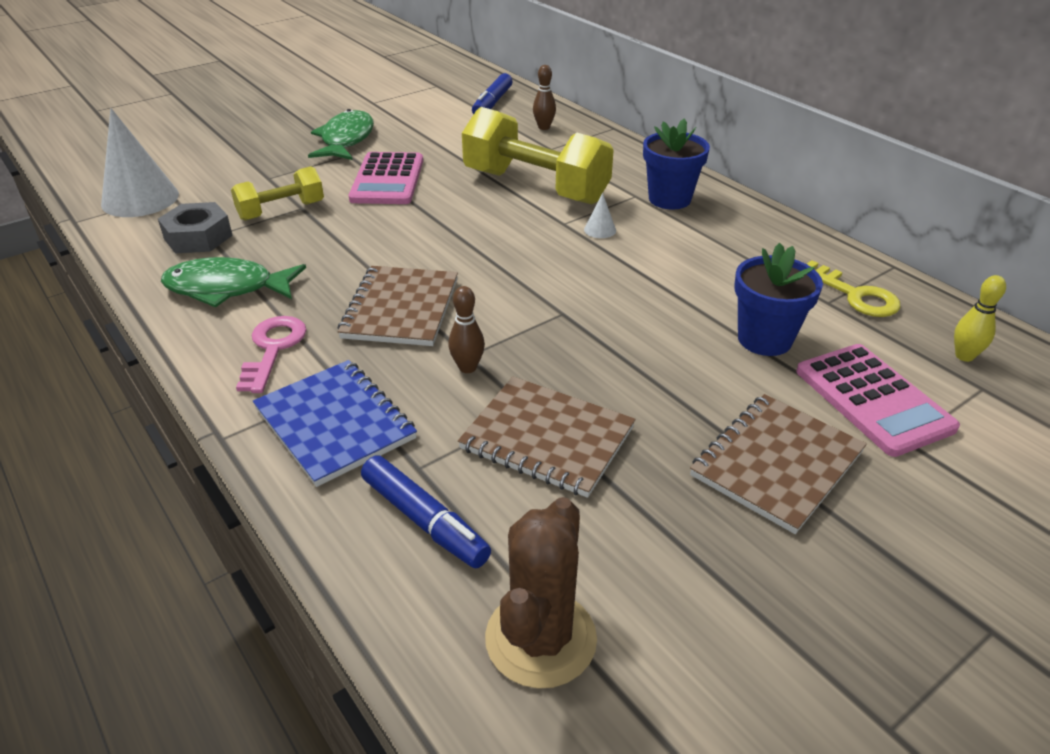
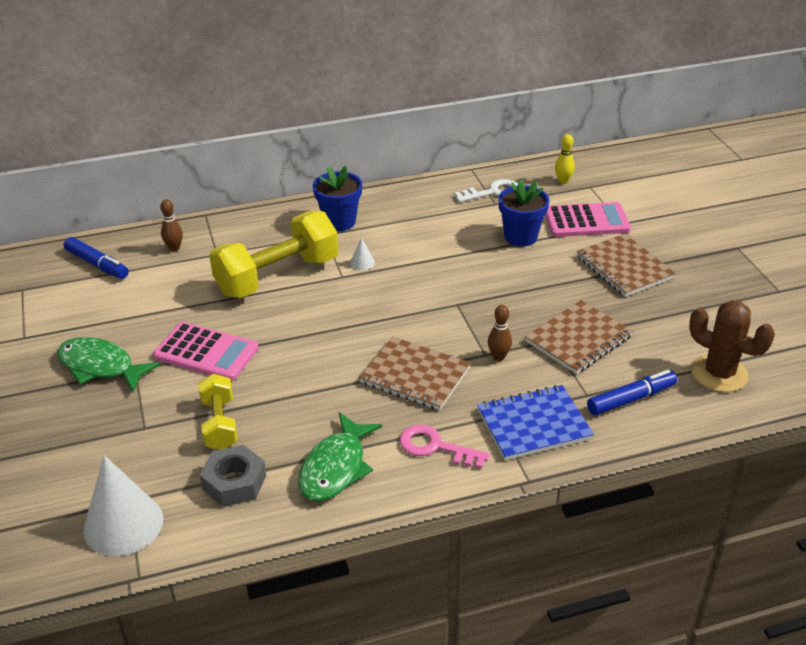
camera: 70 degrees left, 0 degrees up
(855, 295) = (493, 192): yellow key -> white key

